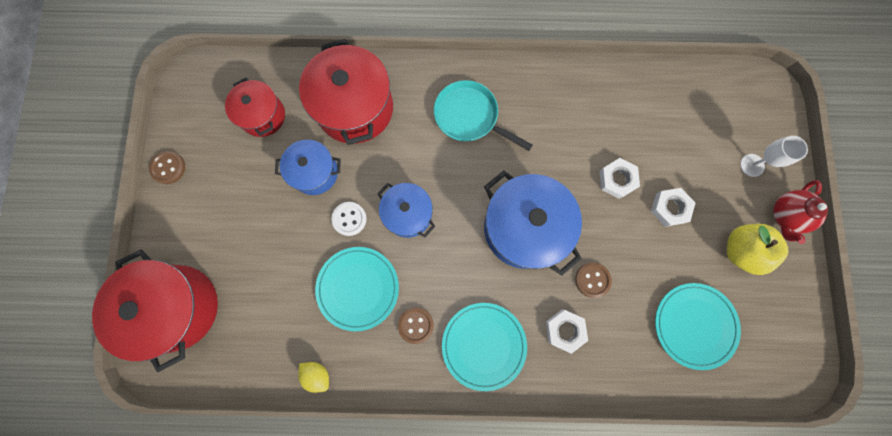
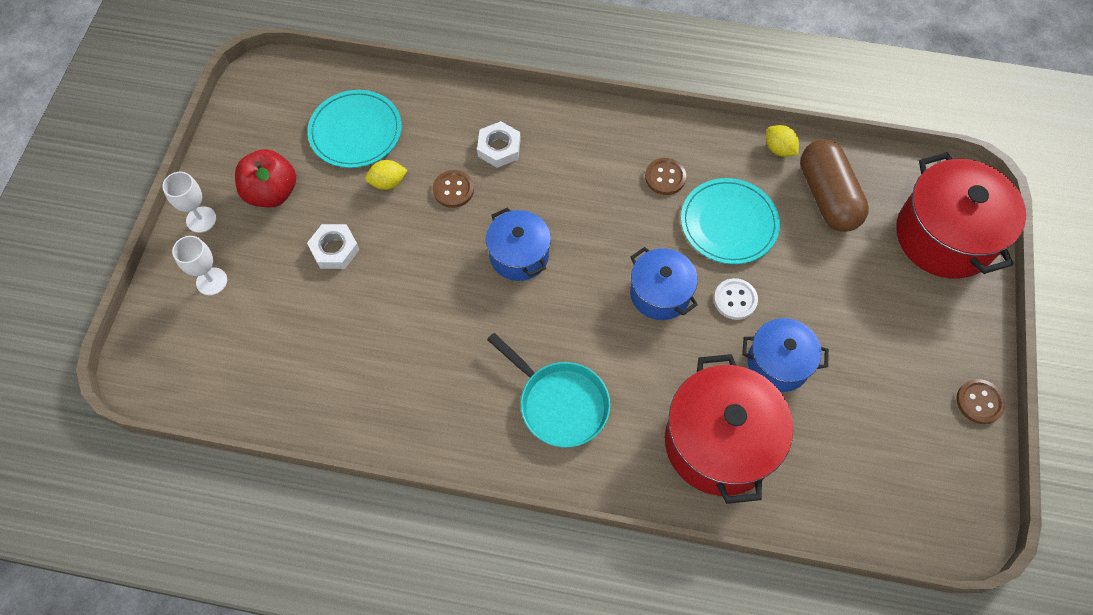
camera: 170 degrees left, 15 degrees down
(263, 116) = (851, 454): red pot -> none
(275, 330) = (827, 196): none -> brown capsule
(483, 345) = (592, 148): turquoise plate -> none
(524, 228) = (519, 255): blue pot -> blue pot, size x0.59
(617, 179) = (387, 291): white nut -> none
(648, 277) = (388, 183): none -> yellow lemon
(740, 250) = (272, 193): yellow apple -> red apple
(785, 216) = (201, 219): red teapot -> white goblet

